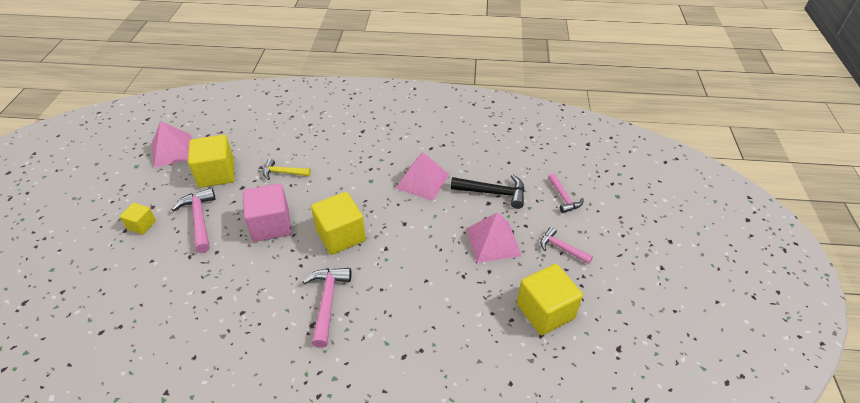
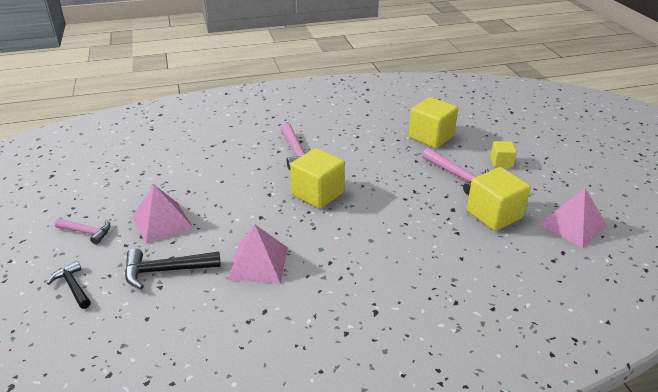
camera: 160 degrees right, 10 degrees down
(271, 225) = (390, 187): pink cube -> none
(283, 173) = (426, 233): yellow hammer -> none
(545, 311) = (111, 184): yellow cube -> yellow cube (431, 137)
(564, 198) = (73, 286): pink hammer -> black hammer

